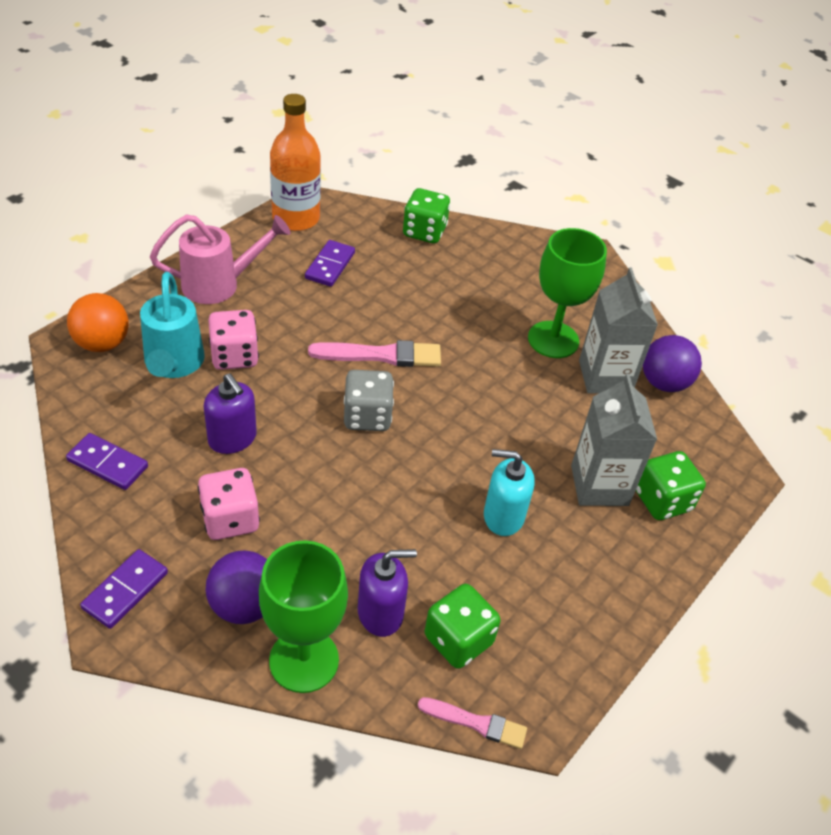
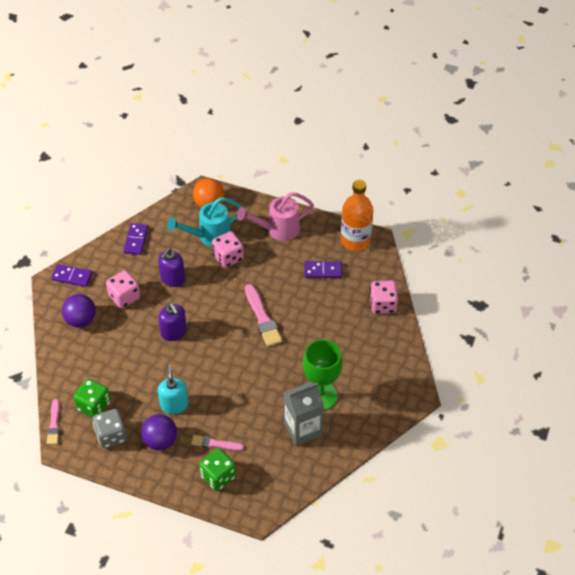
camera: 75 degrees right, 5 degrees up
(219, 284) = (278, 230): pink watering can -> pink watering can turned 105 degrees clockwise
(304, 660) = (62, 351): green goblet -> none
(367, 416) = (214, 327): grey dice -> grey dice (111, 435)
(381, 613) = (96, 371): purple soap dispenser -> purple soap dispenser (174, 332)
(424, 232) = (383, 304): green dice -> pink dice
(599, 485) = (215, 444): grey carton -> pink brush
(664, 383) = (314, 461): purple ball -> purple ball (160, 441)

